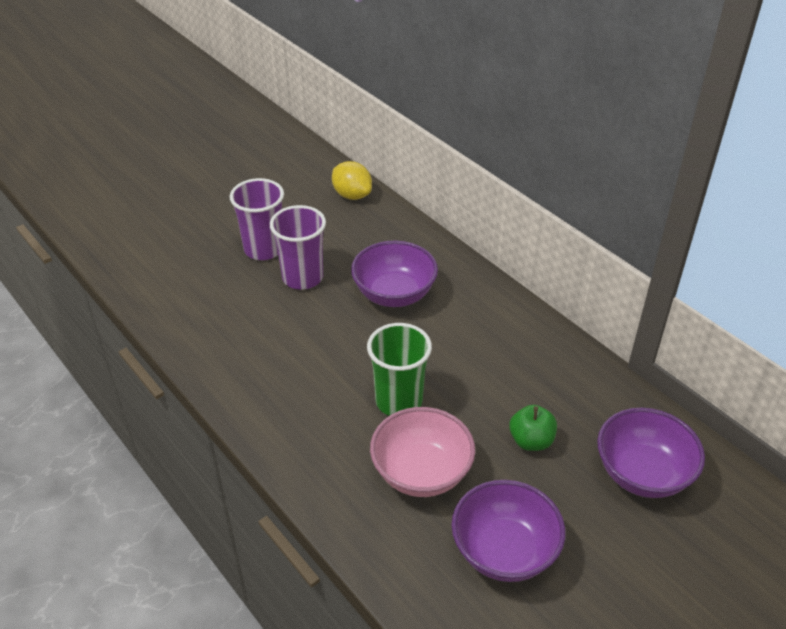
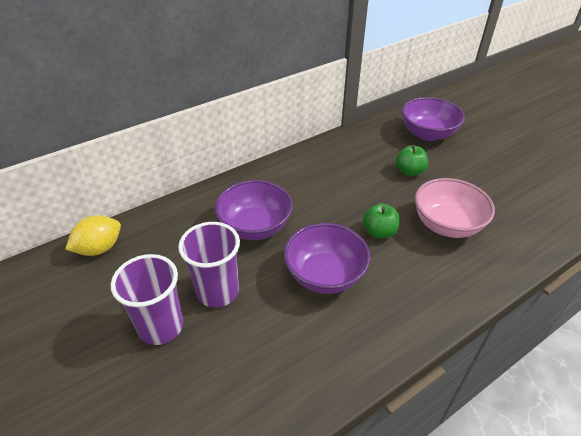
camera: 85 degrees left, 0 degrees up
(399, 401) = (379, 232): green cup -> green apple
(504, 551) = (500, 193): purple bowl -> purple bowl (325, 275)

